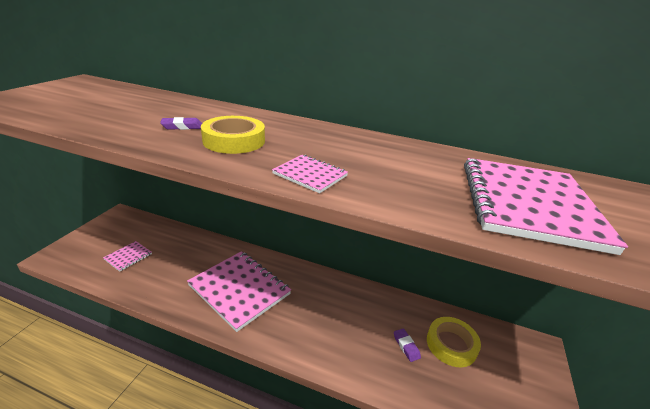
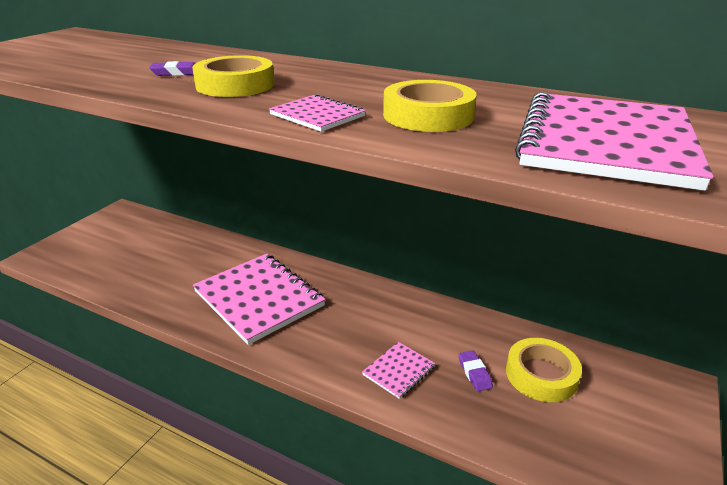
camera: 10 degrees right, 0 degrees up
(128, 257) = (125, 258): pink notebook -> pink notebook (398, 371)
(393, 175) = (428, 115): none -> yellow tape

